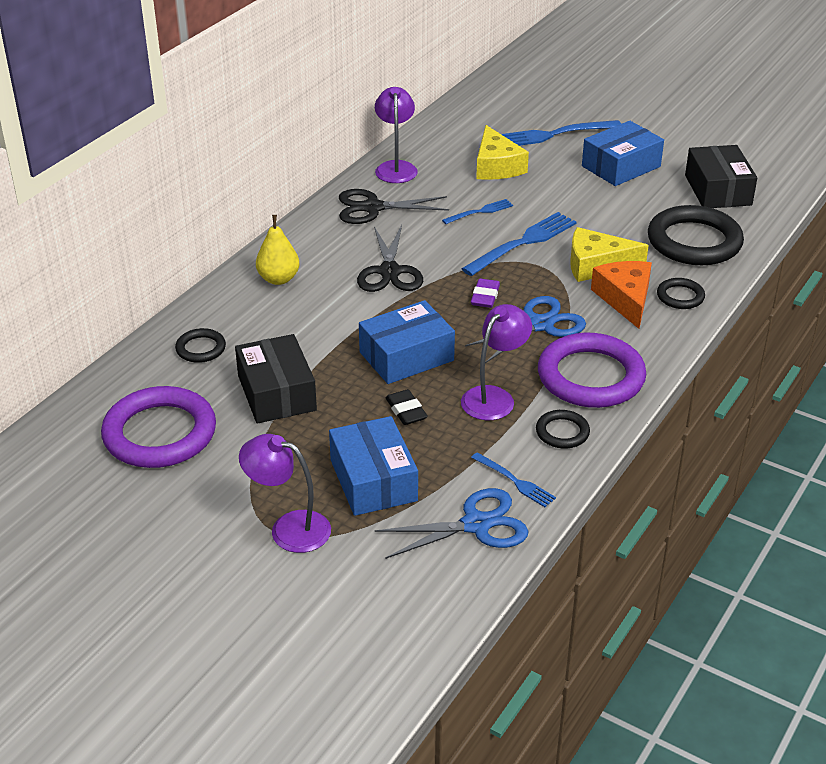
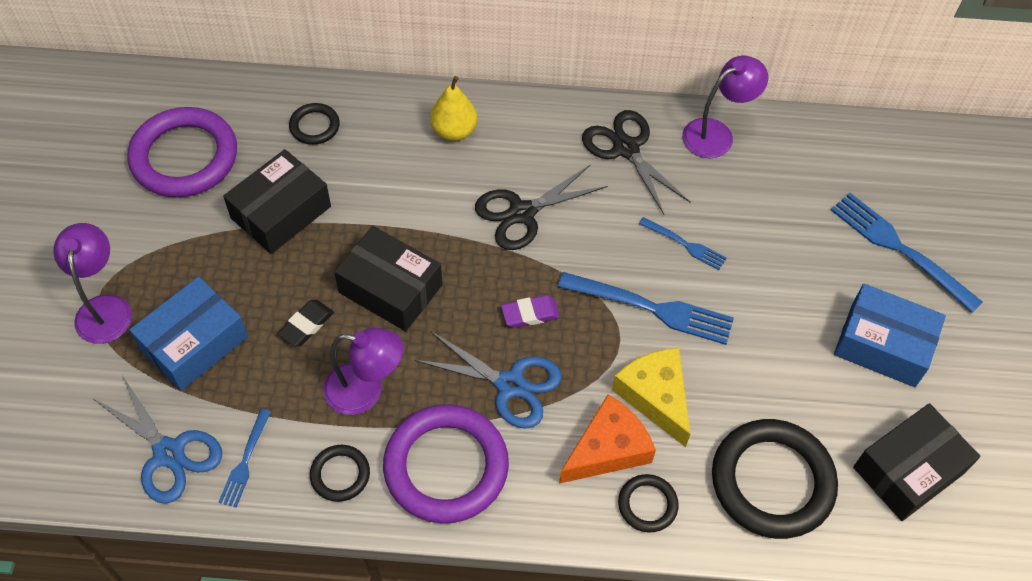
camera: 60 degrees right, 20 degrees up
(406, 356) = (390, 289): blue box -> black box
(496, 166) = (788, 222): yellow cheese -> none

